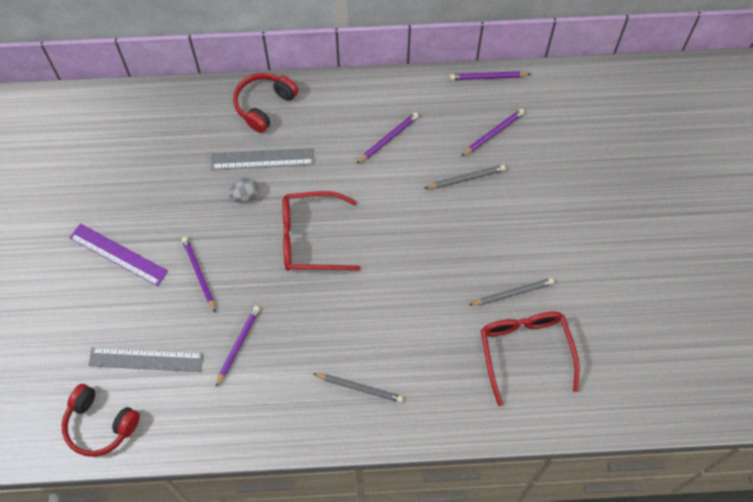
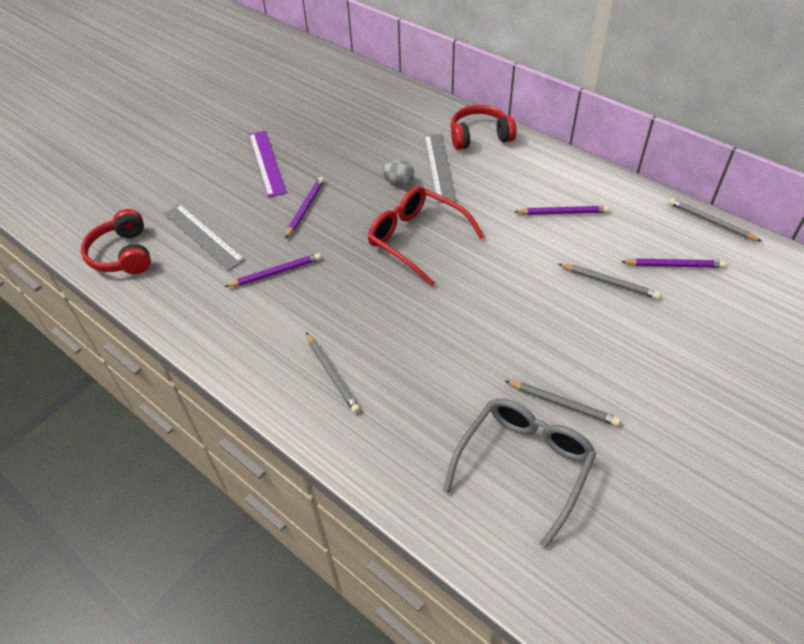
camera: 45 degrees right, 15 degrees down
(262, 159) = (439, 167): grey ruler -> grey ruler turned 45 degrees clockwise
(488, 77) = (711, 222): purple pencil -> grey pencil
(525, 351) = (524, 465): red glasses -> grey glasses

